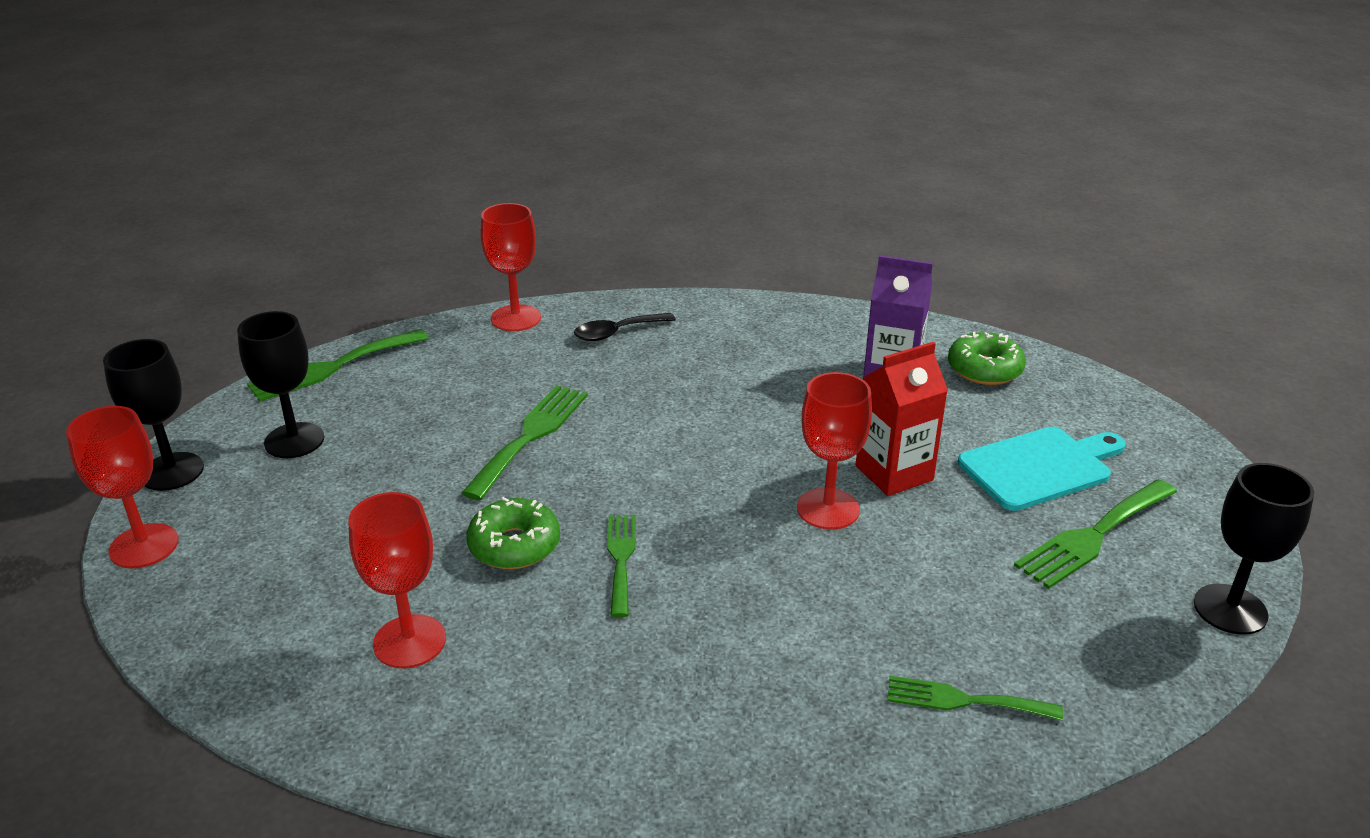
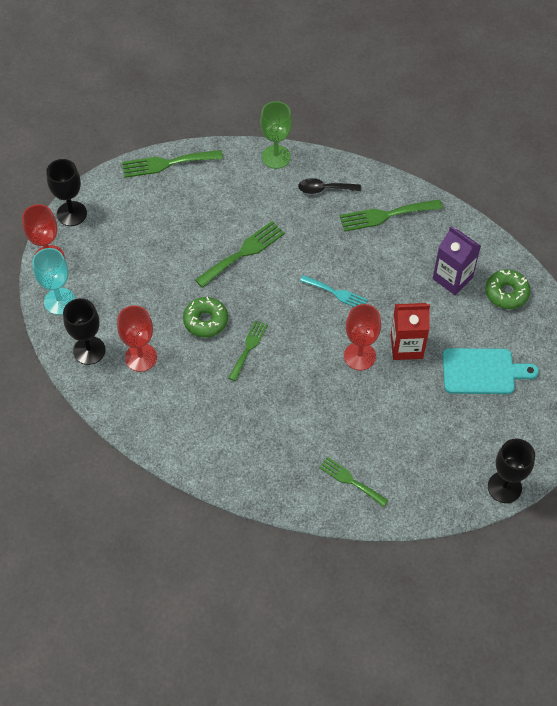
camera: 25 degrees right, 25 degrees up
(189, 605) = (59, 301): none -> turquoise goblet
(294, 440) = (132, 213): black goblet -> black goblet (89, 350)
(516, 318) = (276, 157): red goblet -> green goblet
(725, 441) = (336, 293): none -> turquoise fork
(1093, 536) = (475, 423): green fork -> green fork (386, 215)

